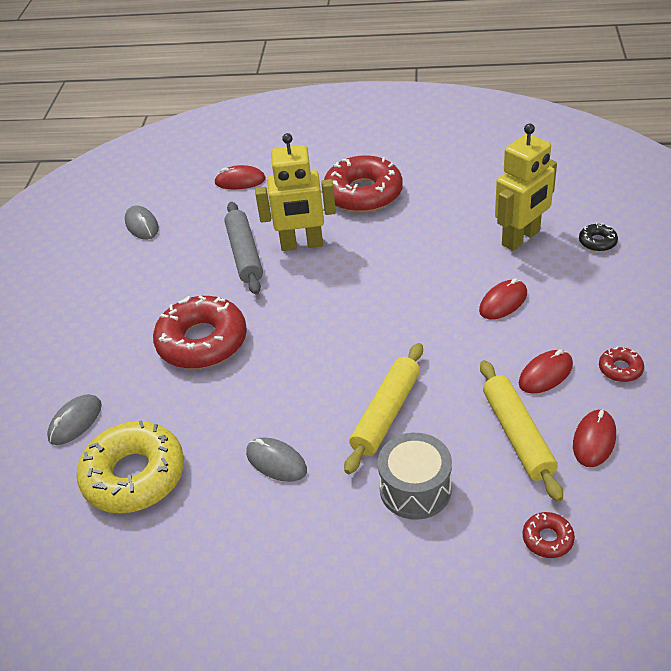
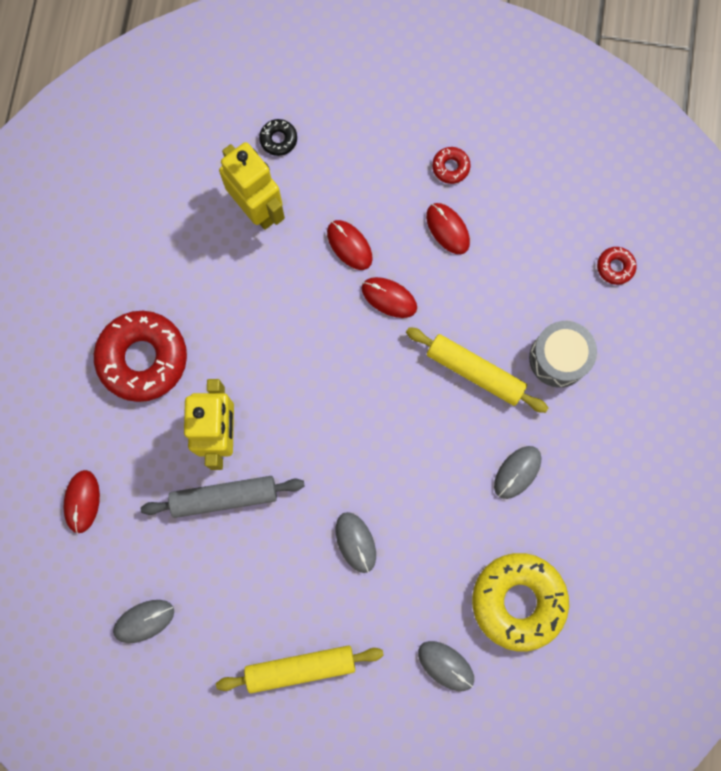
camera: 90 degrees left, 35 degrees up
(202, 342) = (355, 542): red donut -> grey mouse
(518, 435) = (512, 267): yellow rolling pin -> yellow rolling pin (300, 667)
(594, 440) = (525, 209): red mouse -> red mouse (389, 298)

